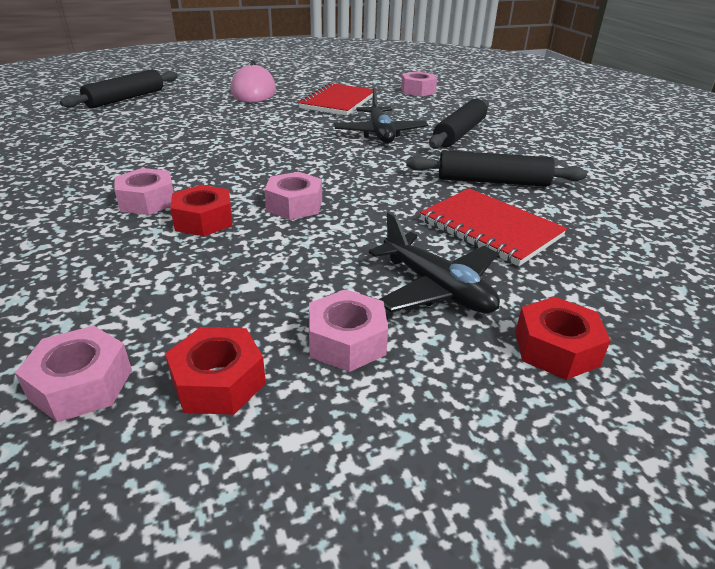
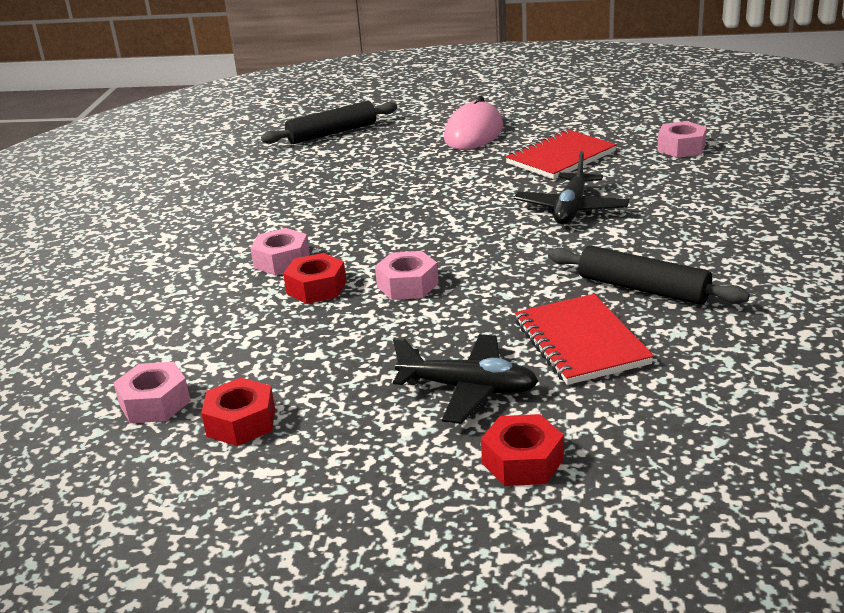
camera: 30 degrees right, 5 degrees down
(347, 341) = (354, 415): pink nut -> none
(437, 288) = (468, 389): black plane -> black plane turned 60 degrees counterclockwise
(459, 133) = (671, 219): black rolling pin -> none

